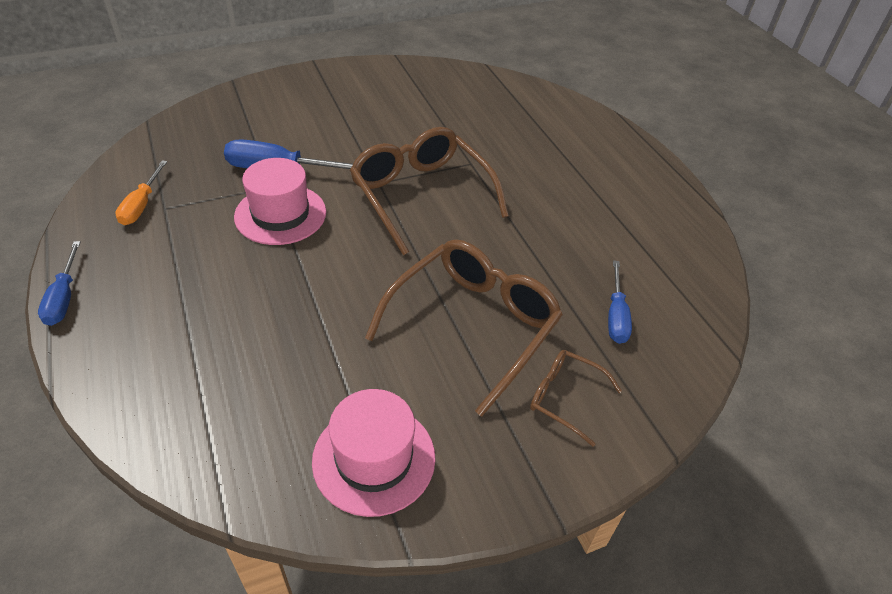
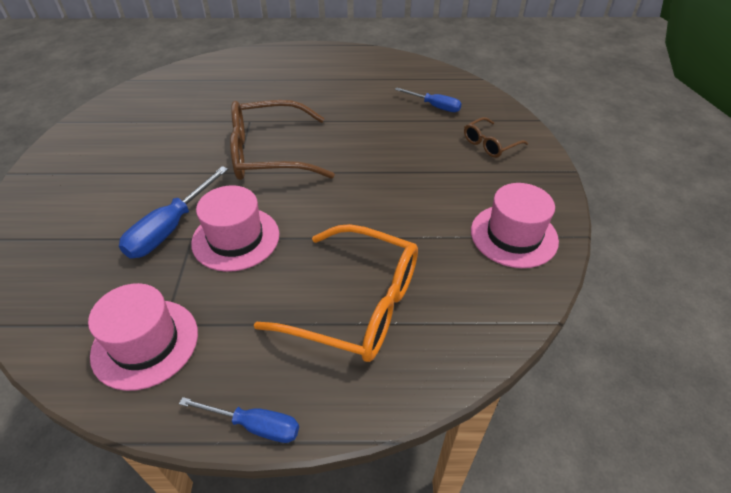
camera: 65 degrees left, 0 degrees up
(142, 205) = (145, 343): orange screwdriver -> pink hat
(214, 328) = (356, 304): none -> orange glasses
(473, 325) = (417, 164): brown glasses -> none

